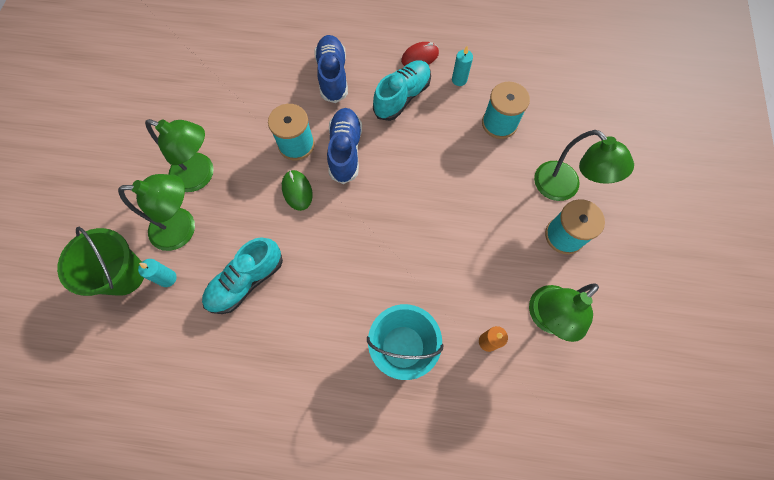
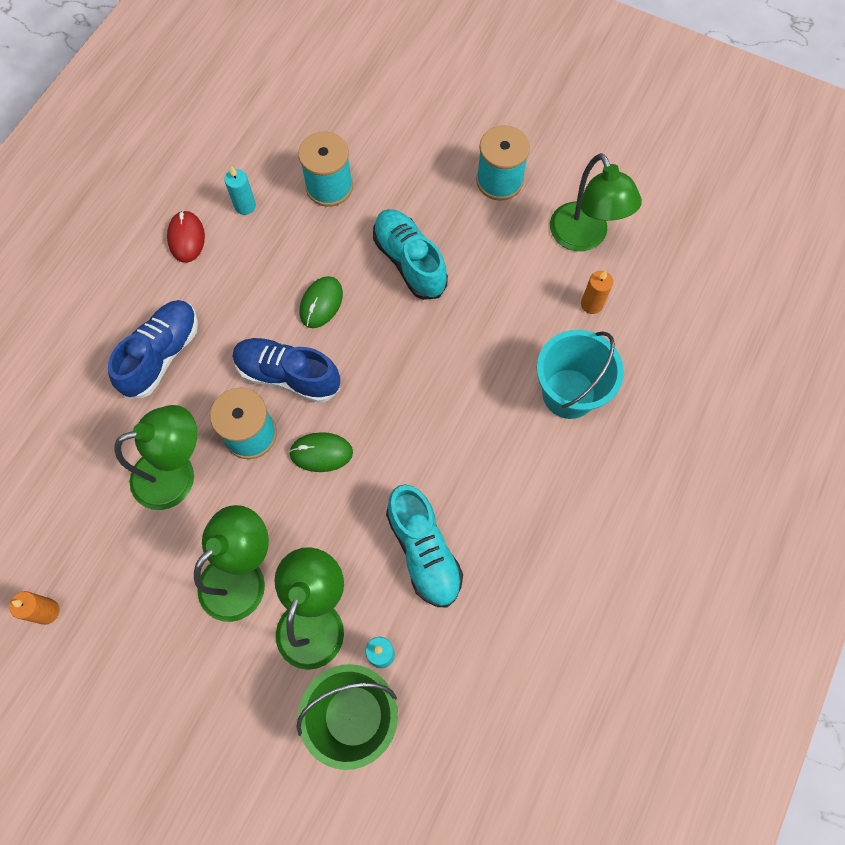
camera: 70 degrees left, 0 degrees up
(154, 83) = (47, 611): none -> orange candle
(333, 76) = (162, 355): blue shoe -> blue shoe turned 105 degrees clockwise
(402, 97) = (239, 281): turquoise shoe -> turquoise shoe (409, 261)
(406, 151) = (321, 303): none -> green mouse
(564, 188) = (442, 156): green lamp -> green lamp (177, 474)

